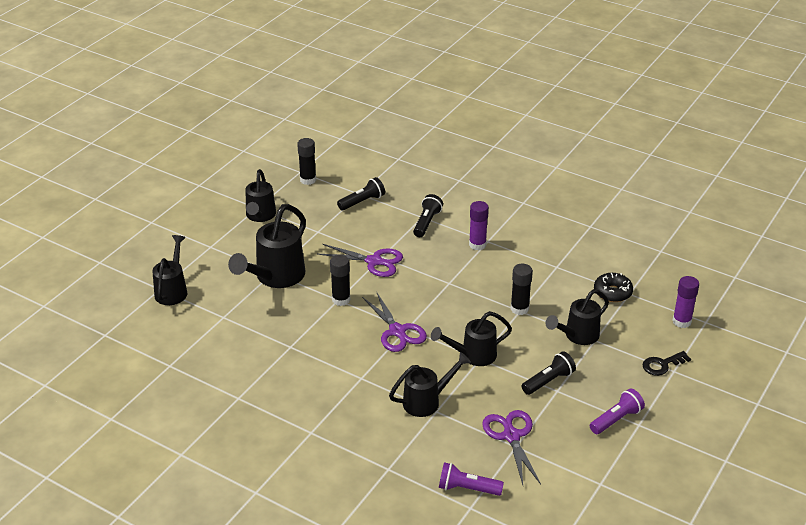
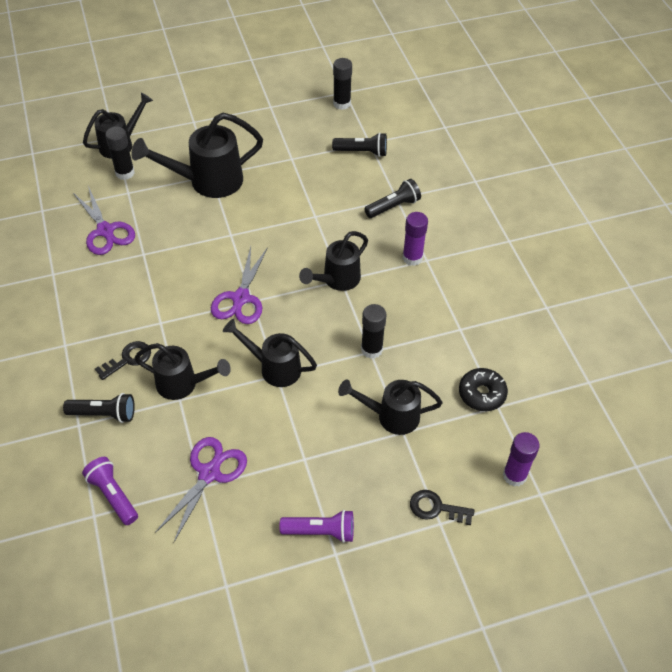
camera: 40 degrees right, 15 degrees up
(260, 216) = (263, 116): black watering can -> black watering can (337, 280)
(341, 300) = (232, 236): black glue stick -> black glue stick (125, 173)
(369, 411) = (128, 359): none -> black key
(374, 261) = (302, 217): purple scissors -> purple scissors (105, 231)
(548, 381) = (308, 443): black flashlight -> black flashlight (104, 414)

